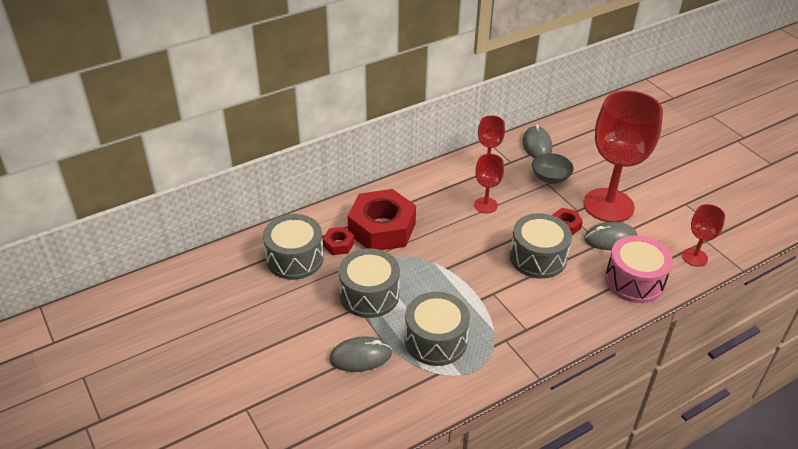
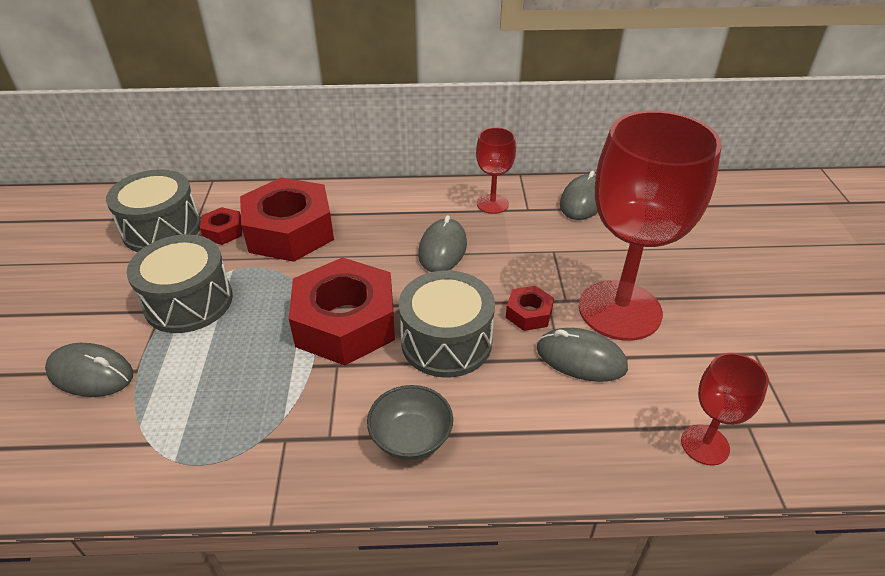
camera: 30 degrees right, 0 degrees up
(436, 340) = (197, 395): grey drum -> none
(474, 269) = (345, 323): none -> red nut
(485, 205) = (442, 249): red goblet -> grey mouse
(550, 178) = (564, 245): grey bowl -> grey bowl (411, 437)
(634, 281) = (564, 438): pink drum -> none

